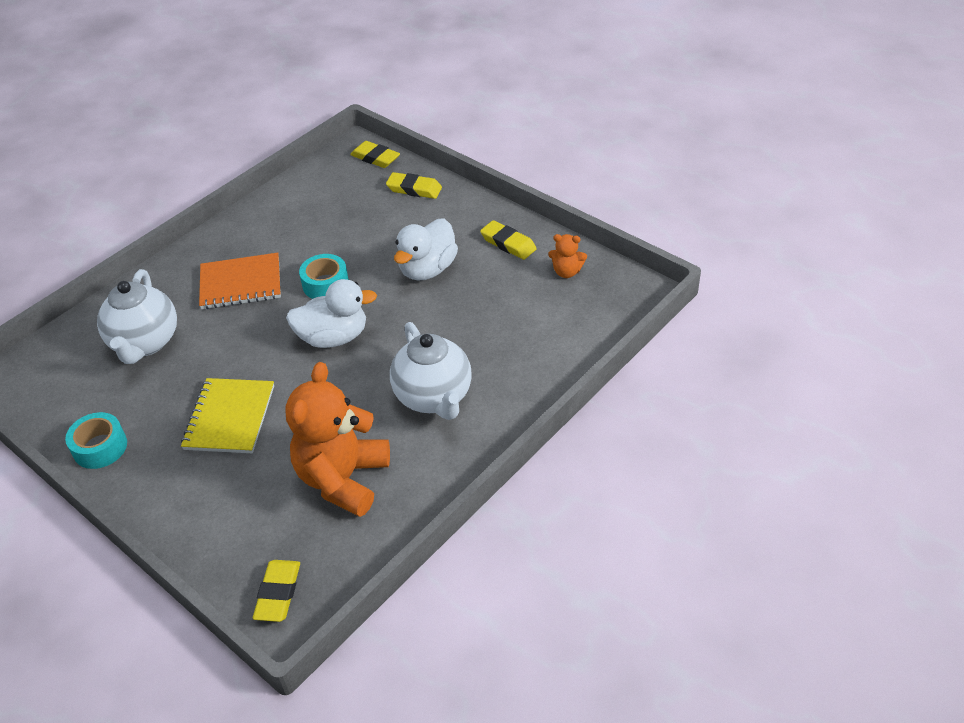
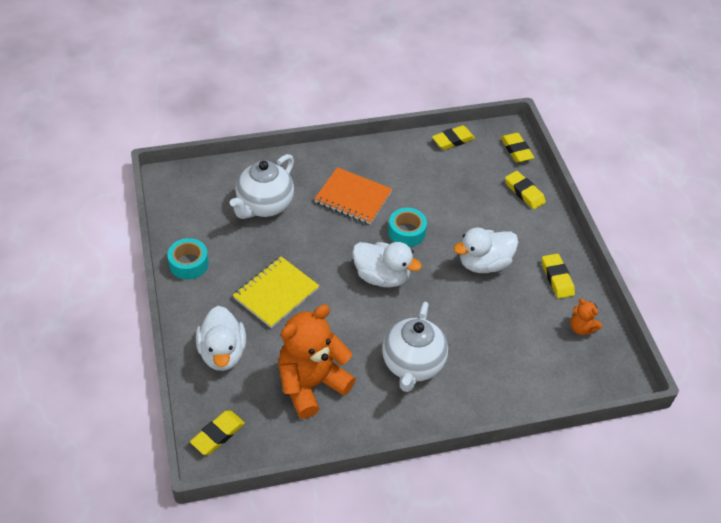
camera: 30 degrees right, 5 degrees up
(215, 510) = (222, 353): none -> white duck
(304, 180) = (453, 140): none -> yellow eraser

